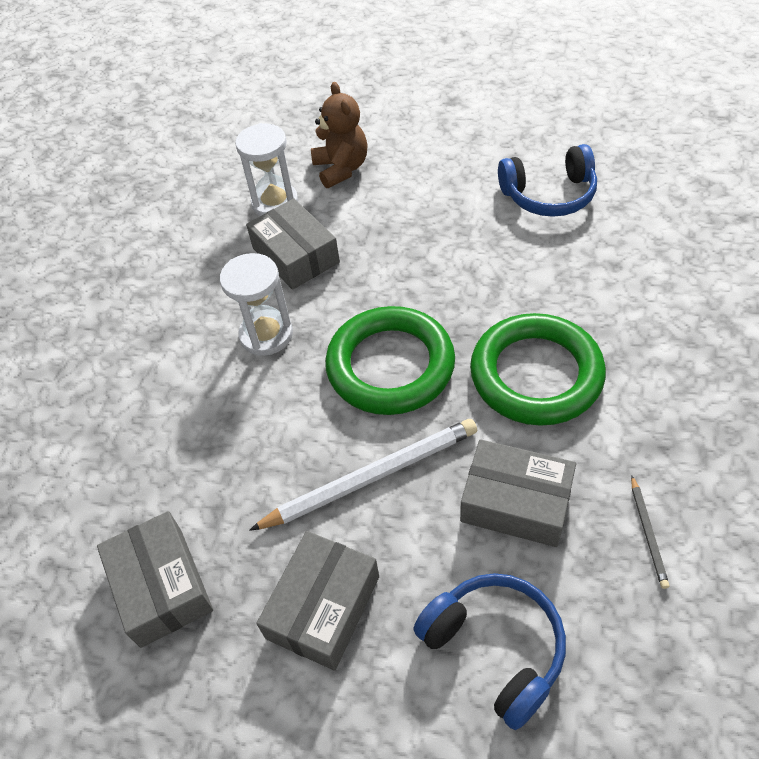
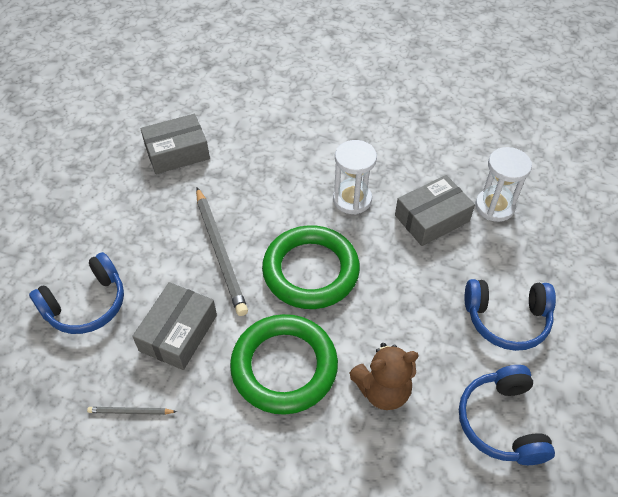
camera: 90 degrees right, 0 degrees up
(323, 607) = (141, 223): grey box -> none
(341, 169) = (539, 254): brown teddy bear -> brown teddy bear (383, 390)
(372, 476) = (220, 252): white pencil -> grey pencil
(430, 192) = (506, 319): none -> blue headphones

